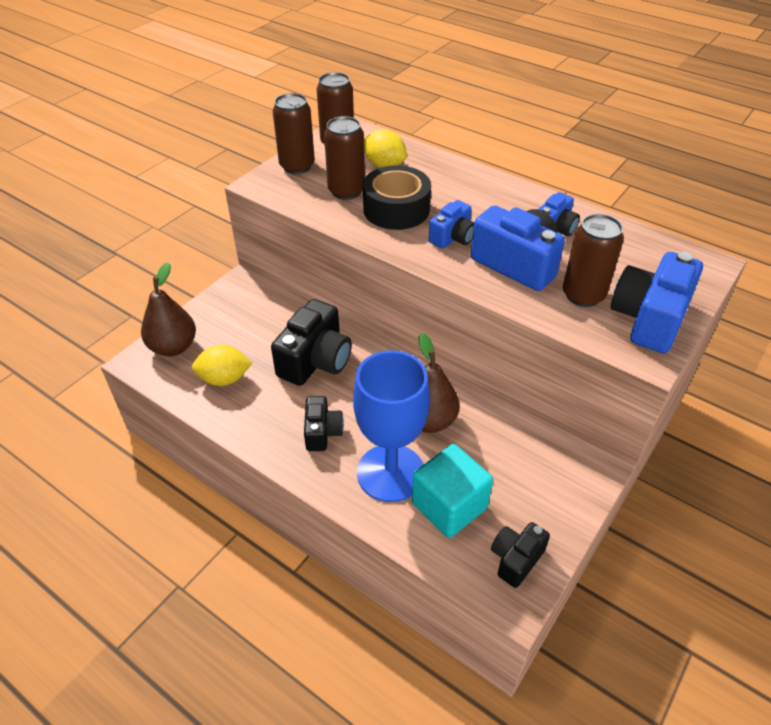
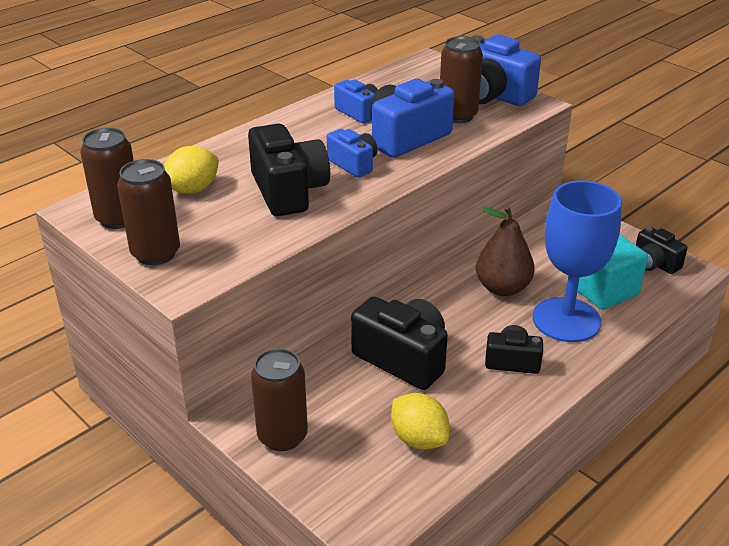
camera: 80 degrees left, 10 degrees down
(173, 347) = (348, 491): brown pear -> none
(224, 379) = (419, 439): yellow lemon -> yellow lemon turned 45 degrees counterclockwise
(346, 191) = (235, 220): brown can -> brown can (282, 436)
(396, 209) = (288, 191): black tape -> black camera

